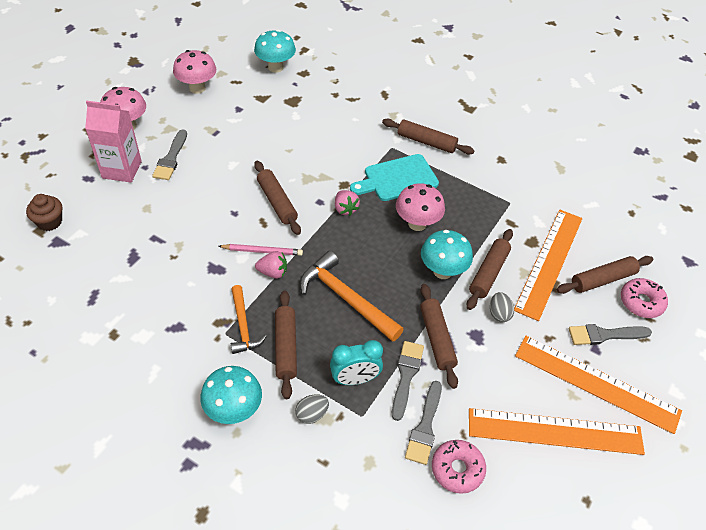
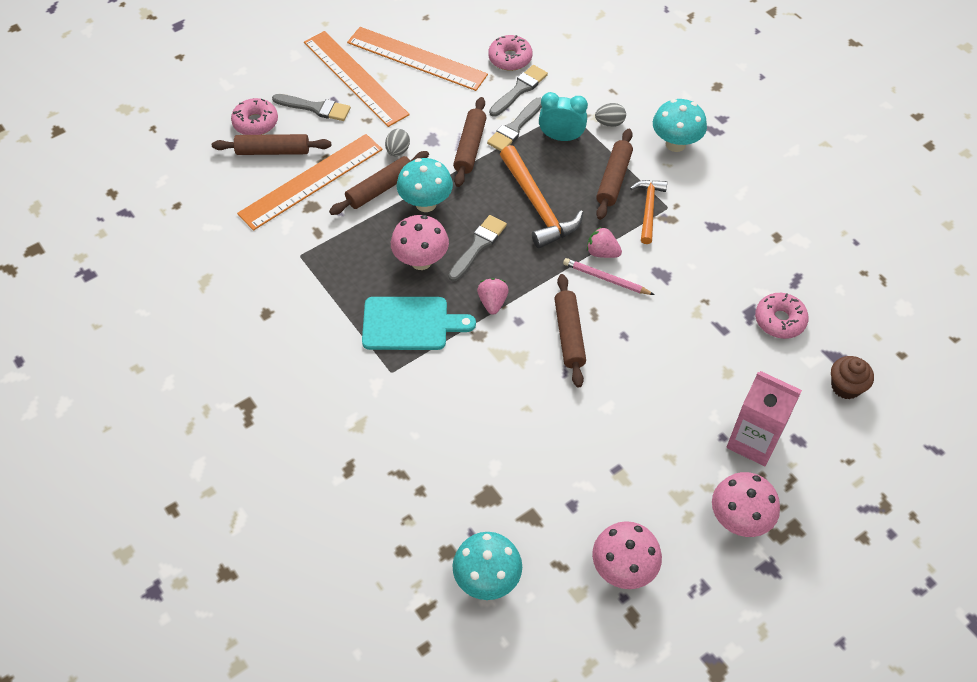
camera: 155 degrees left, 5 degrees up
(106, 258) = (779, 320): none -> pink donut
(171, 158) = (686, 441): grey brush -> grey brush (478, 246)
(426, 142) = (341, 367): brown rolling pin -> none

